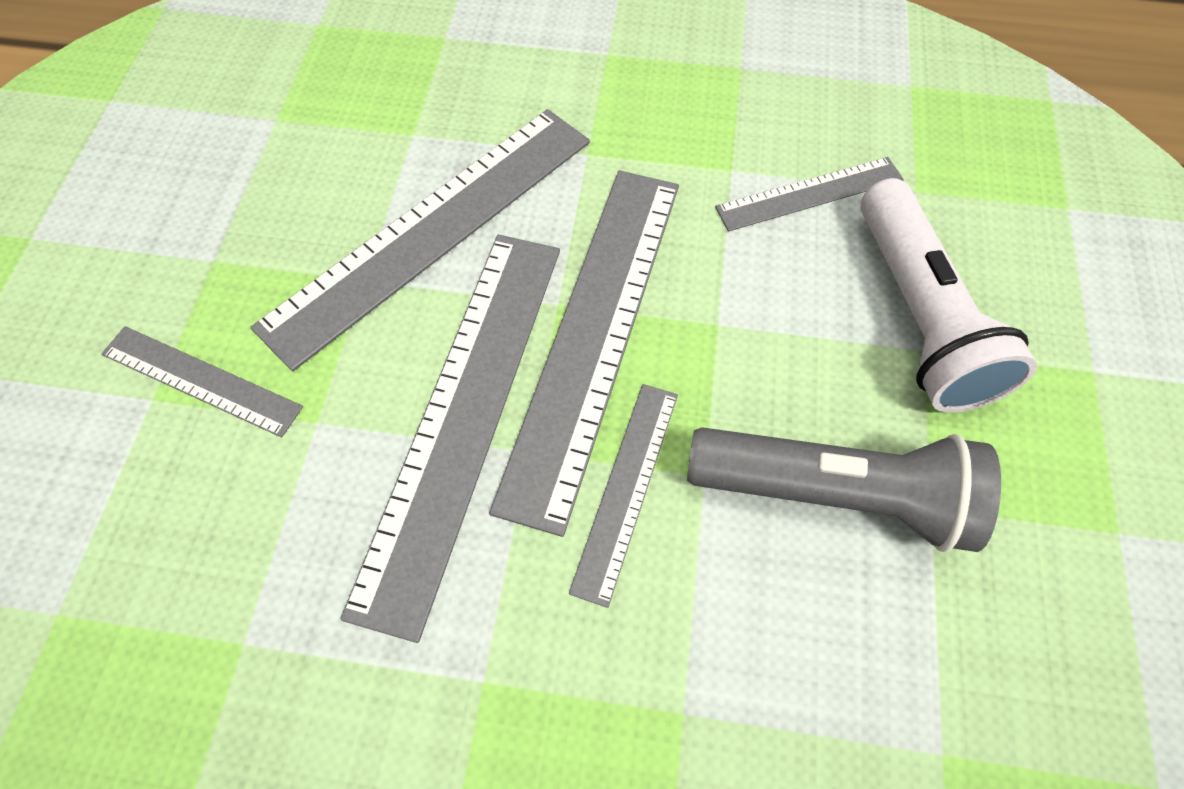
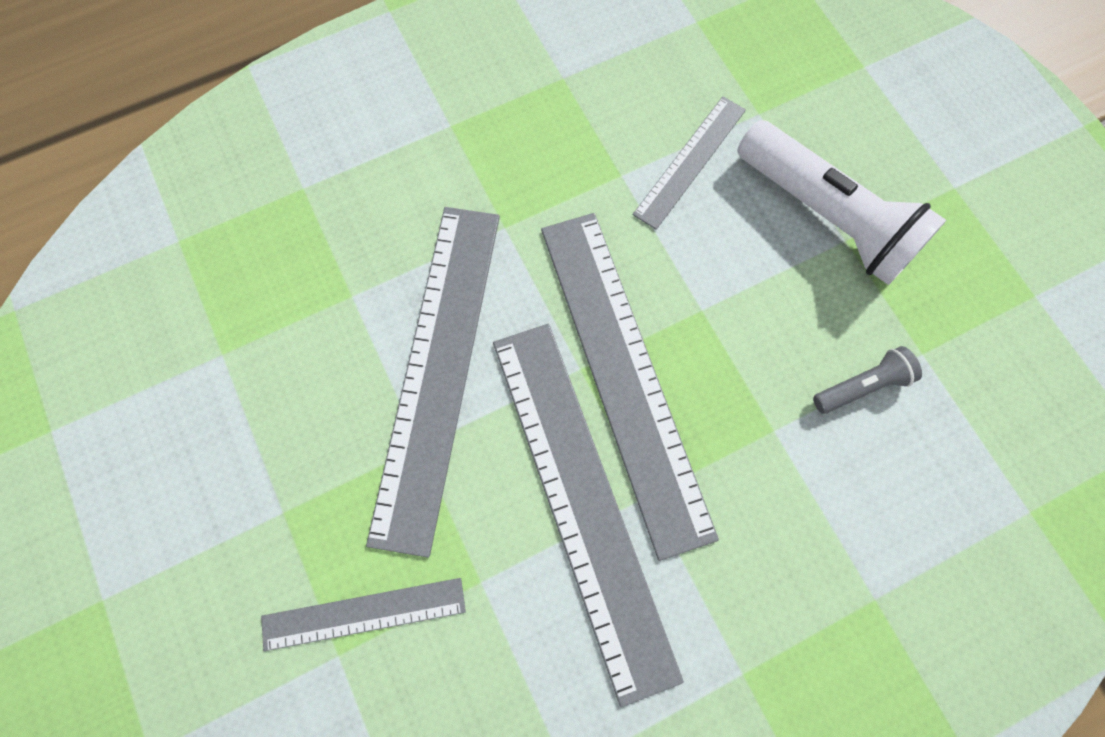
camera: 35 degrees left, 10 degrees up
(626, 489) = (732, 476): grey ruler -> none
(834, 494) = (861, 386): grey flashlight -> grey flashlight, size x0.47

